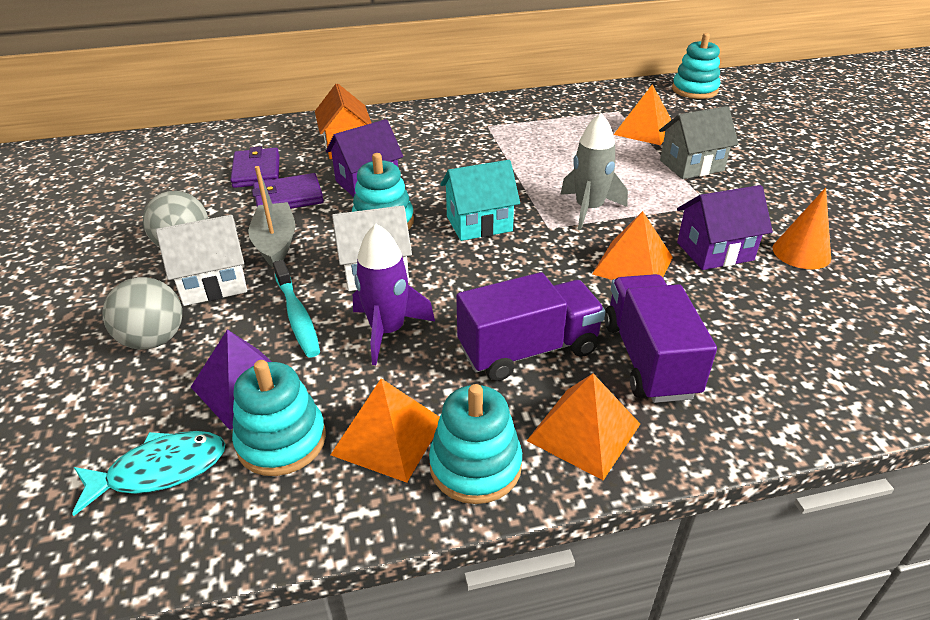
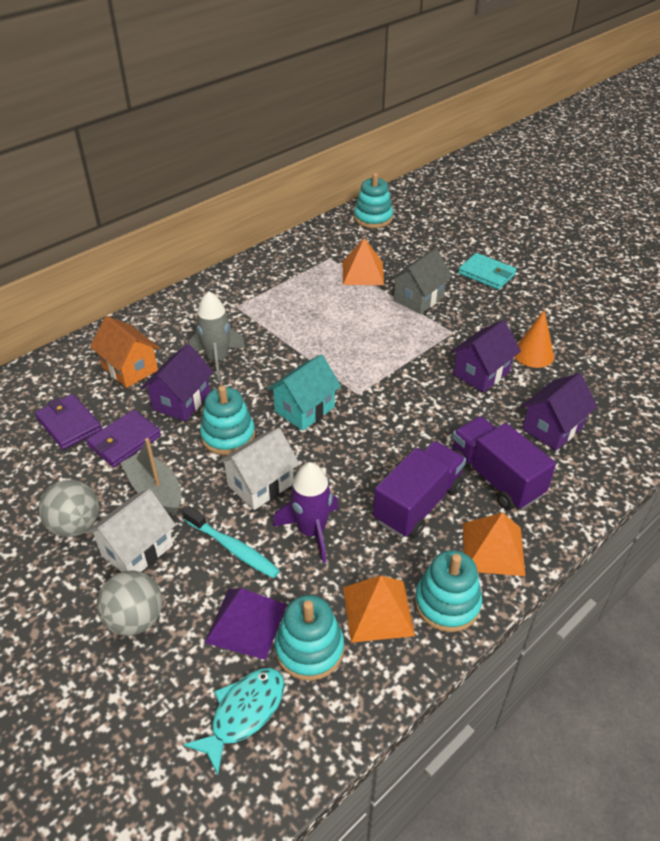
camera: 30 degrees left, 5 degrees up
(589, 209) = (375, 366): grey rocket -> grey rocket (217, 359)
(633, 265) = (437, 405): orange pyramid -> none
(770, 334) = (552, 428): none -> purple house
(796, 164) = (486, 274): none -> turquoise wallet

